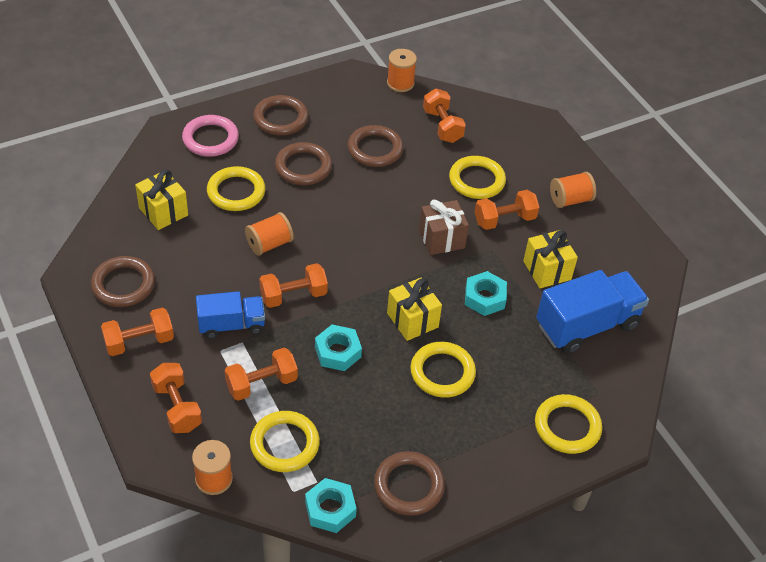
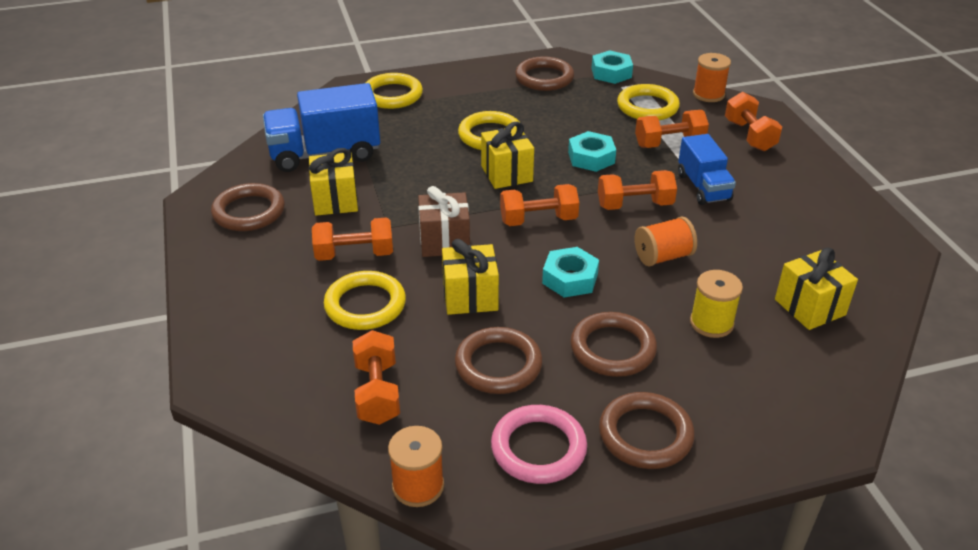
camera: 165 degrees left, 10 degrees down
(123, 284) = (836, 233): brown ring -> brown ring (249, 212)
(139, 342) = (801, 183): orange dumbbell -> orange dumbbell (538, 220)
(210, 139) = (761, 409): pink ring -> pink ring (538, 448)
(231, 325) = (703, 187): blue truck -> blue truck turned 105 degrees counterclockwise
(236, 192) = (711, 323): yellow ring -> yellow spool
(407, 194) = (470, 297): none -> yellow gift
(484, 298) = (420, 184): turquoise nut -> turquoise nut (570, 278)
(570, 200) = (253, 268): orange spool -> none

